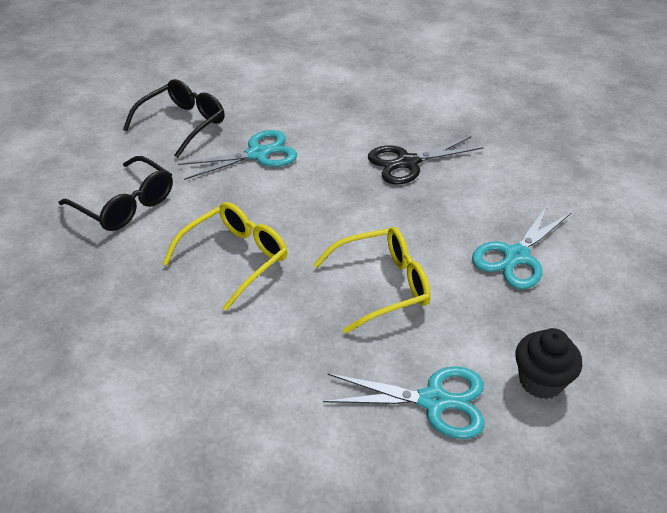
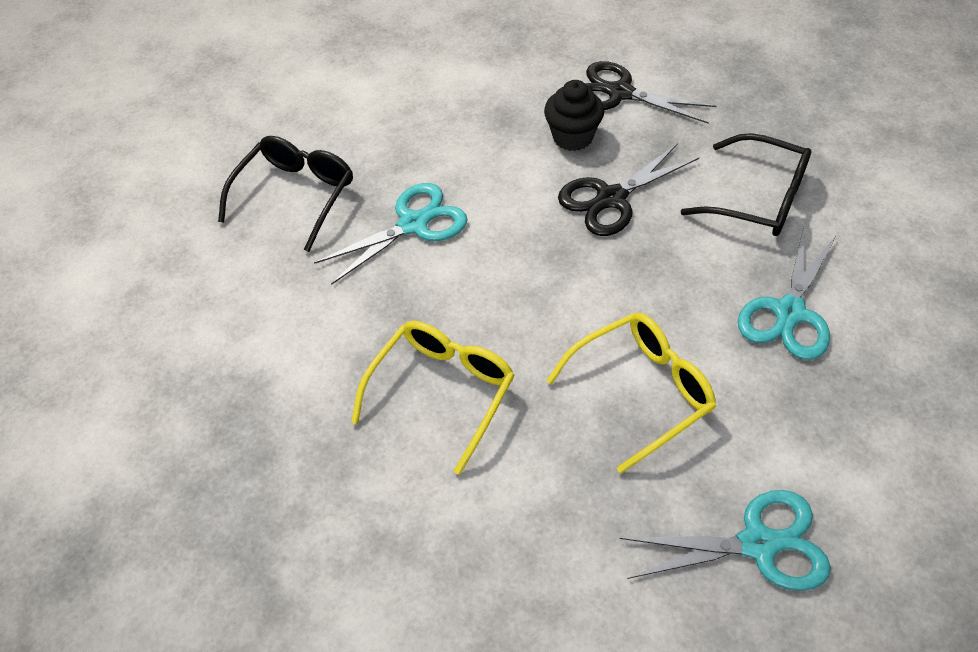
camera: 10 degrees left, 10 degrees up
(125, 204) = (266, 340): black glasses -> black glasses (758, 198)
(439, 100) = (619, 93): none -> black scissors
(541, 381) = (874, 485): black cupcake -> black cupcake (572, 137)

